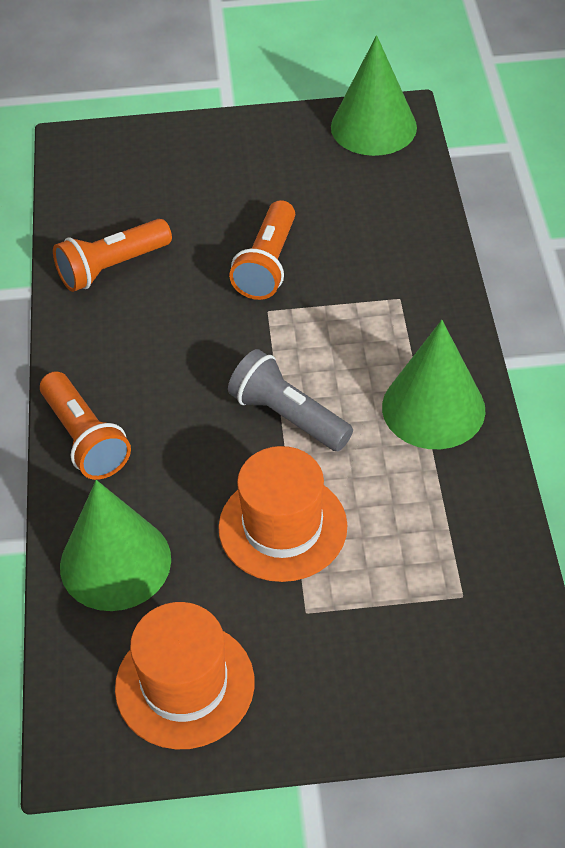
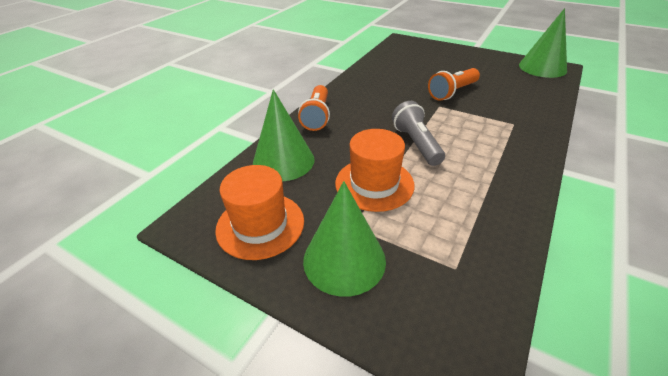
camera: 35 degrees right, 10 degrees down
(112, 267) = (382, 73): orange flashlight -> none
(433, 408) = (502, 171): green cone -> green cone (344, 260)

